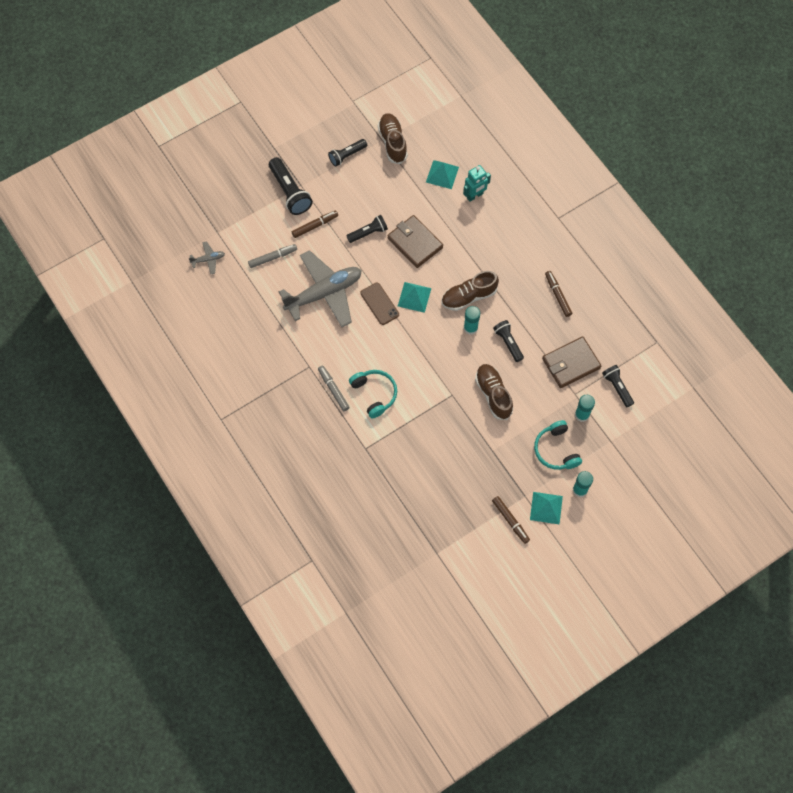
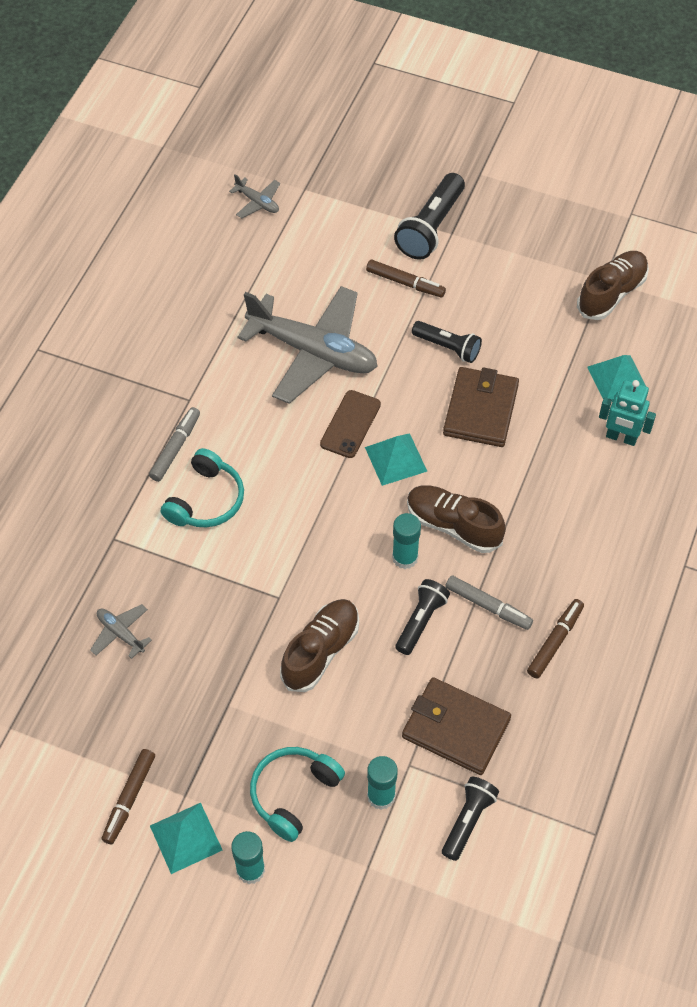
camera: 55 degrees right, 10 degrees down
(272, 257) = (318, 266): grey marker -> grey marker (488, 606)
(347, 155) = (542, 255): black flashlight -> none
(421, 475) = (120, 633): none -> grey plane

